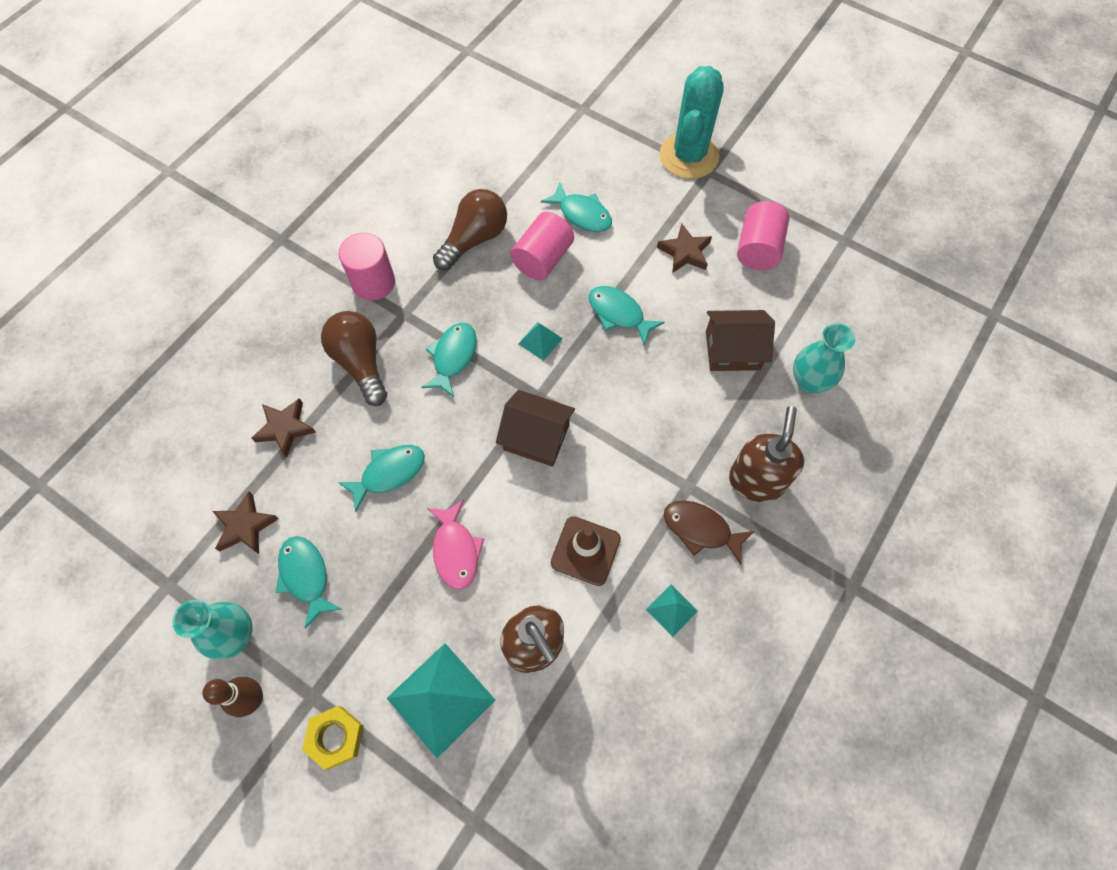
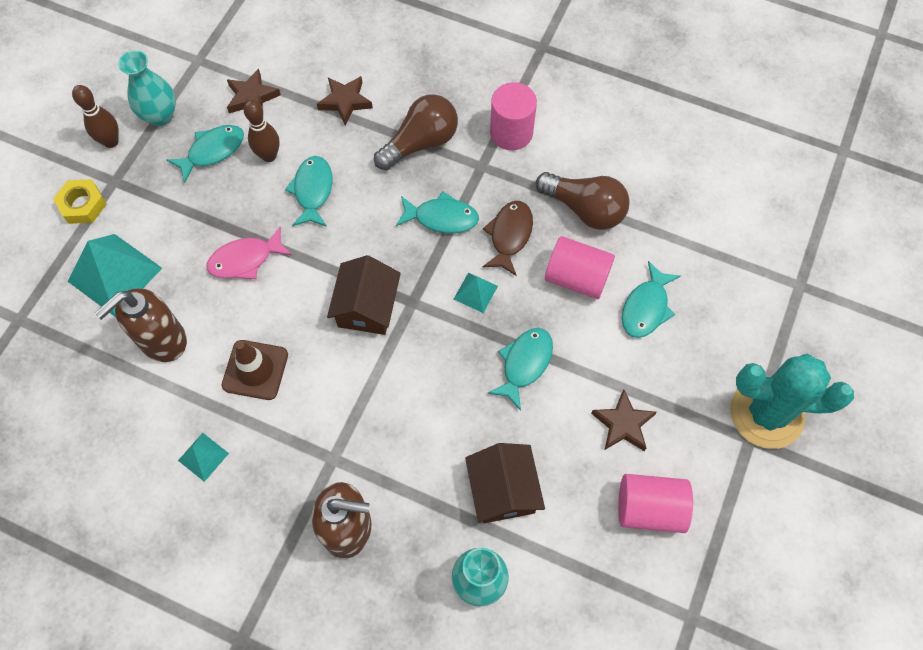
camera: 80 degrees right, 0 degrees up
(331, 514) = (269, 156): none -> brown bowling pin
(389, 473) = (313, 191): turquoise fish -> turquoise fish turned 135 degrees counterclockwise
(701, 529) = (287, 476): brown fish -> brown fish (509, 235)

